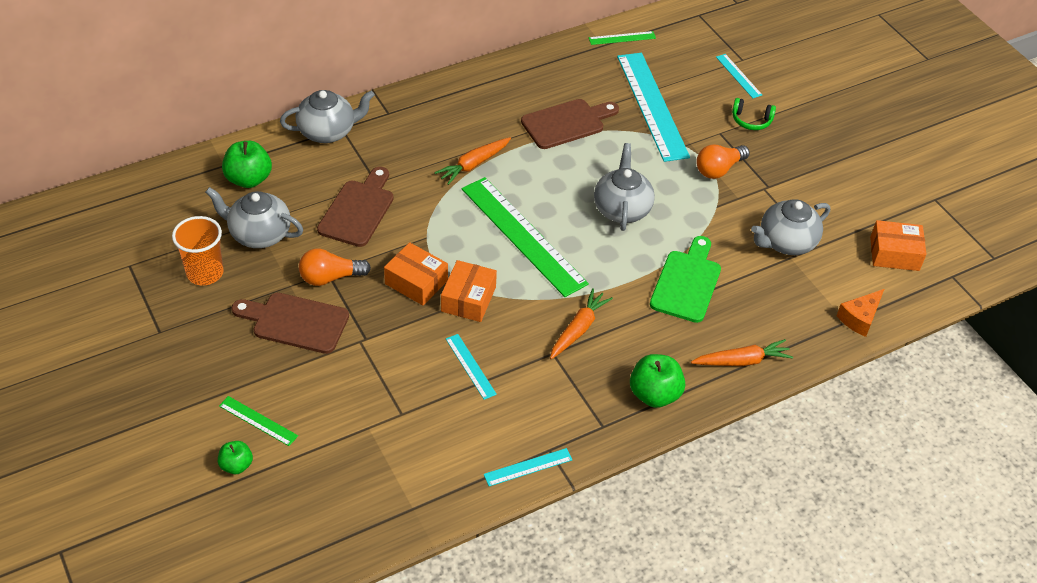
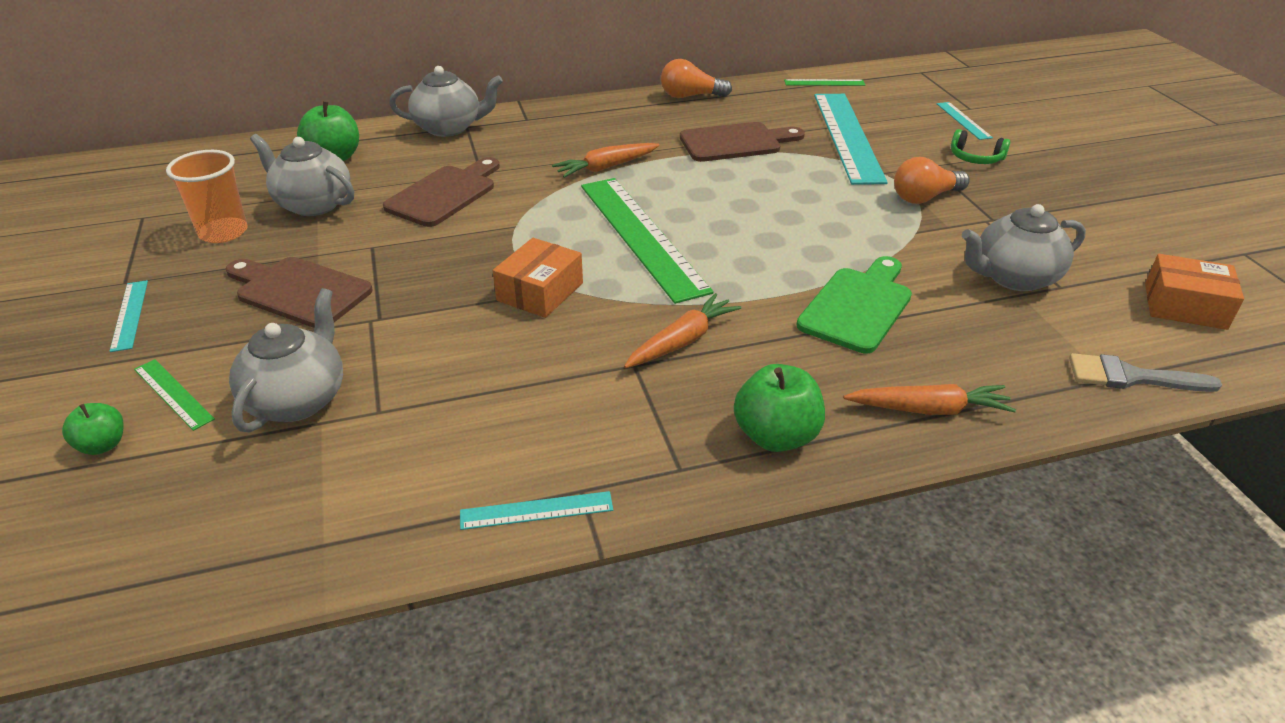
camera: 15 degrees right, 10 degrees down
(330, 277) = (372, 252): orange light bulb -> orange light bulb (690, 96)
(416, 282) = (479, 267): orange box -> none
(470, 366) = (507, 366): turquoise ruler -> turquoise ruler (130, 315)
(622, 209) = (783, 223): grey teapot -> grey teapot (298, 400)
(860, 318) = (1130, 377): orange cheese -> grey brush

